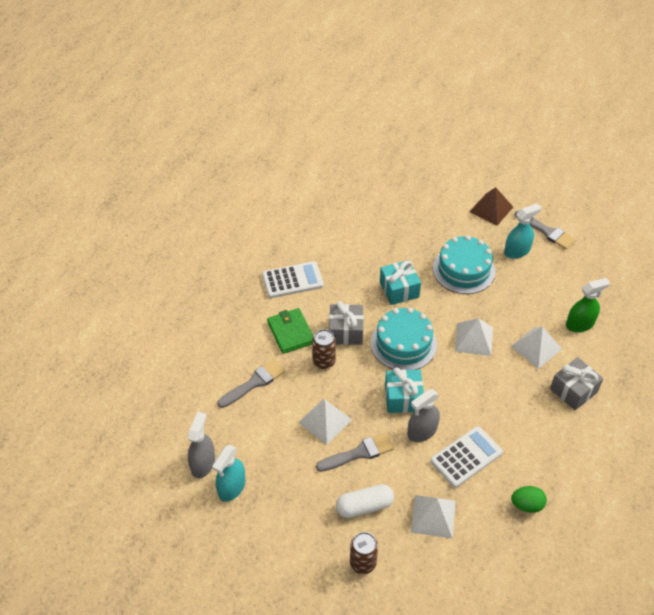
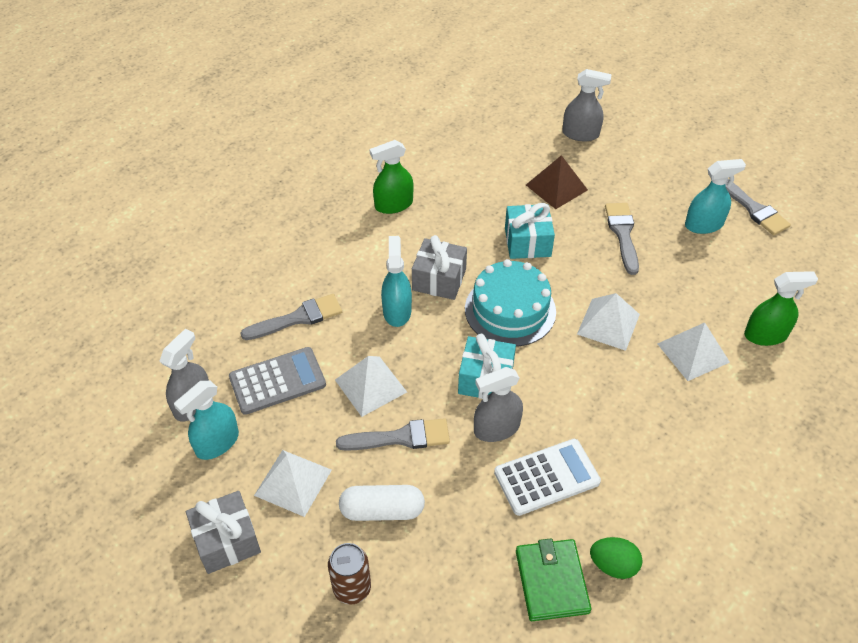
camera: 15 degrees right, 0 degrees up
(257, 433) = (277, 381): none -> grey calculator
(291, 332) = (367, 266): green wallet -> green wallet (551, 581)
(292, 280) = (393, 205): white calculator -> green spray bottle
(324, 362) = (397, 311): brown can -> turquoise spray bottle
(410, 196) = (580, 134): none -> grey spray bottle
(433, 516) = (473, 547): white pyramid -> white pyramid (293, 482)
(463, 270) = (623, 234): turquoise cake -> grey brush
(491, 209) = (684, 167): brown pyramid -> brown pyramid (556, 187)
(573, 390) = (730, 421): grey gift -> grey gift (227, 540)

